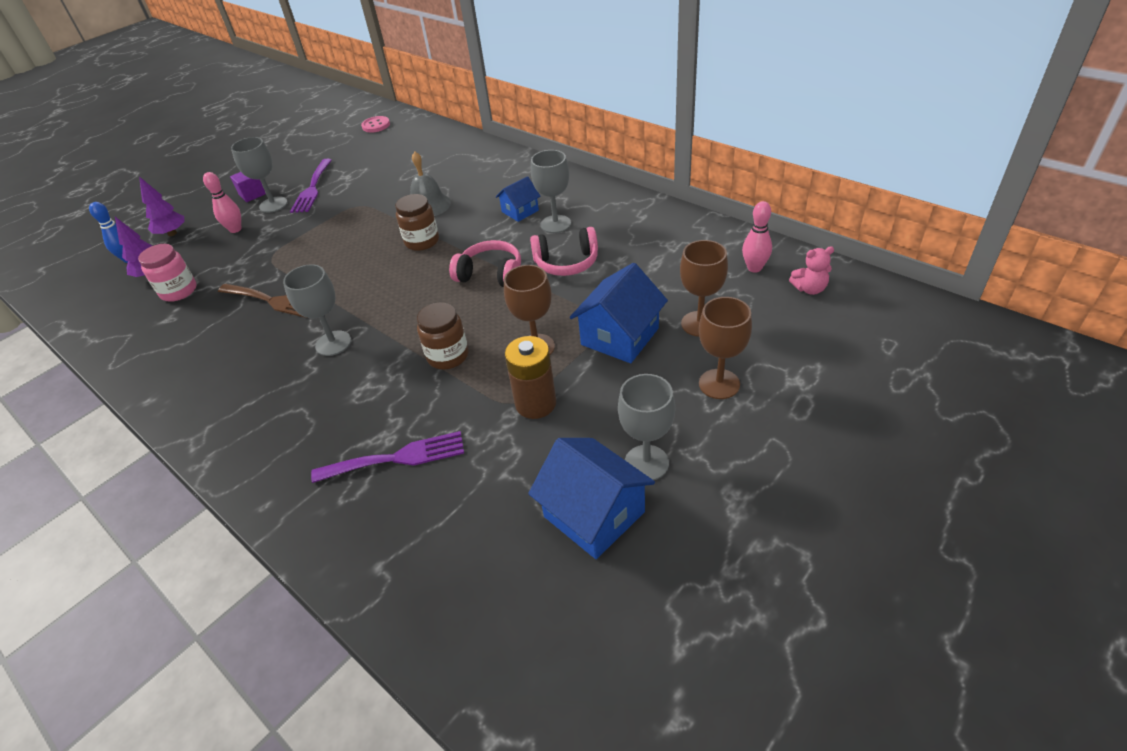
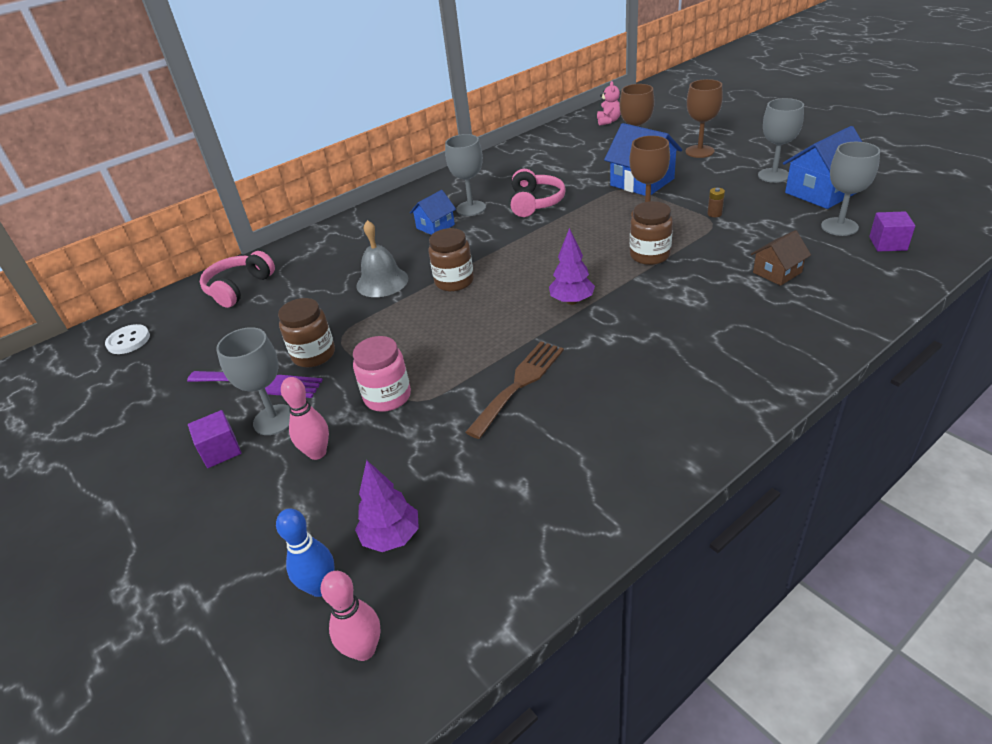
camera: 80 degrees left, 5 degrees down
(172, 233) = (272, 539): purple tree -> purple tree (572, 301)
(179, 291) = (455, 489): pink jar -> pink jar (387, 397)
(333, 343) = (615, 325): grey goblet -> grey goblet (839, 227)
(338, 200) = (314, 355): none -> brown jar
(376, 125) = (128, 341): pink button -> white button
(397, 458) = (777, 272): purple fork -> brown house
(445, 574) = (887, 244): none -> purple cube
(491, 274) = (535, 238): pink headphones -> pink headphones (239, 288)
(520, 211) = (435, 226): blue house -> blue house turned 75 degrees clockwise
(535, 403) = (714, 214): brown battery -> brown battery, size x0.43
(754, 268) = (577, 135): pink bowling pin -> pink bowling pin (364, 649)

